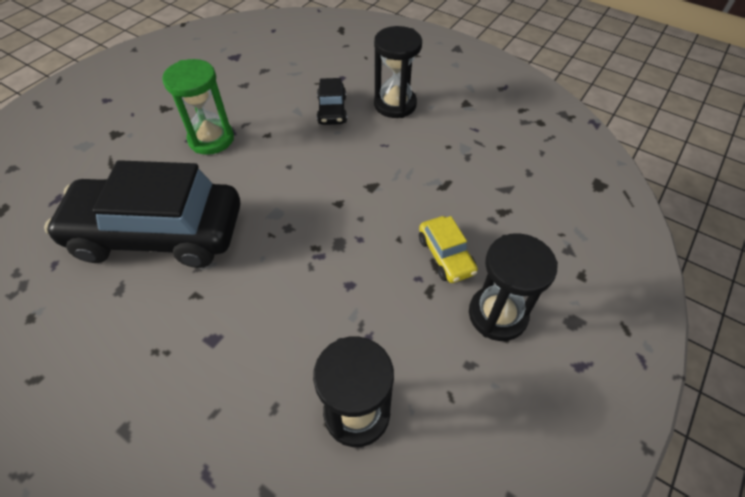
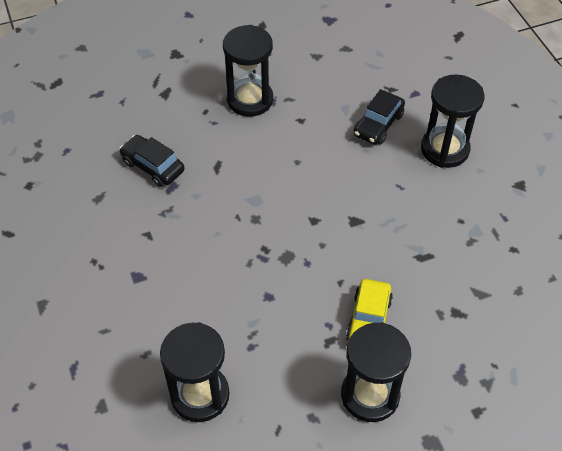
camera: 35 degrees right, 0 degrees up
(158, 233) = (153, 166): black car -> black car, size x0.42
(211, 139) = (250, 100): green hourglass -> black hourglass

